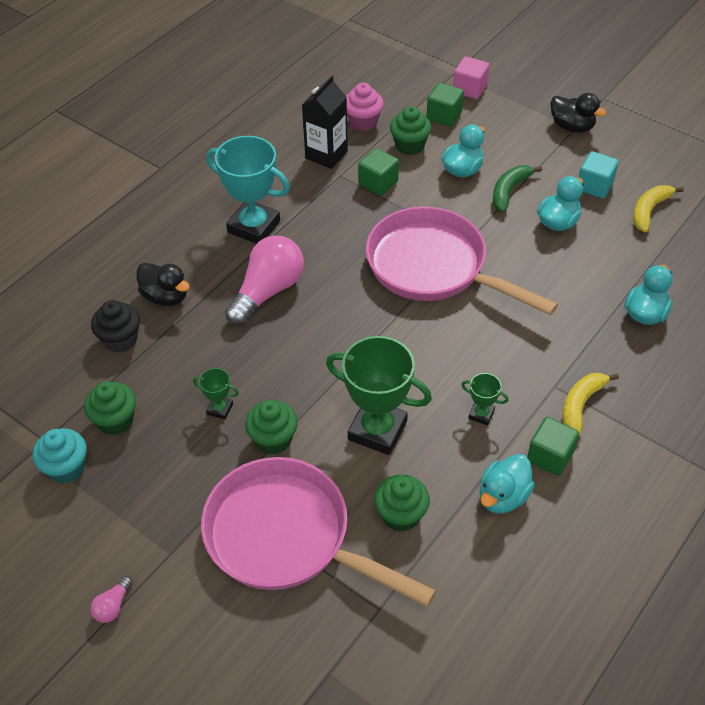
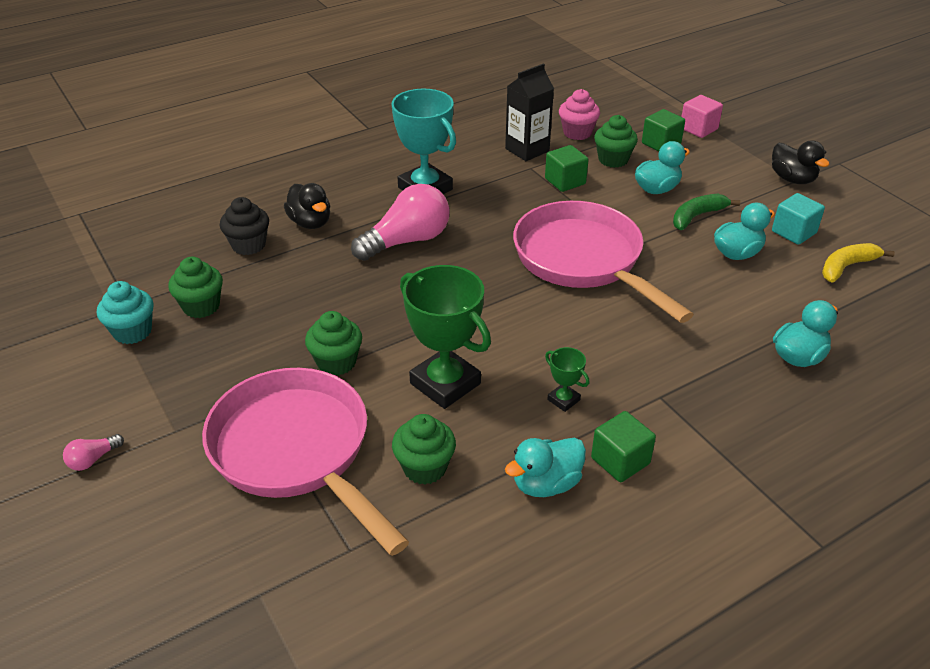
camera: 20 degrees right, 10 degrees down
(220, 409) = (302, 323): green trophy -> none
(581, 405) = (681, 422): yellow banana -> none

